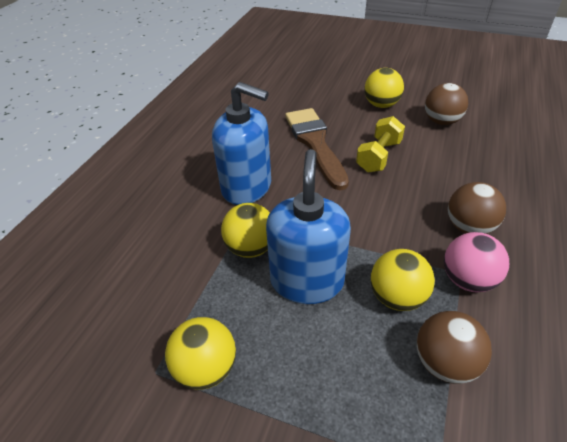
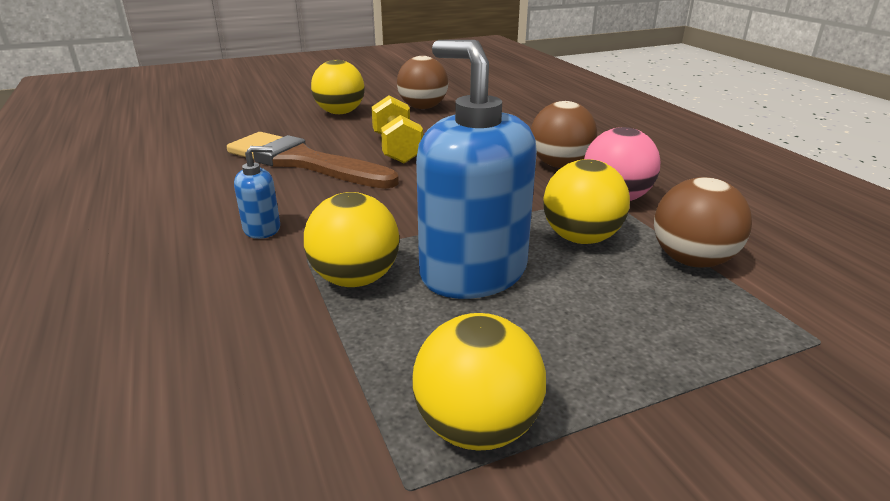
camera: 45 degrees left, 15 degrees down
(247, 187) = (262, 229): blue soap dispenser -> blue soap dispenser, size x0.44

